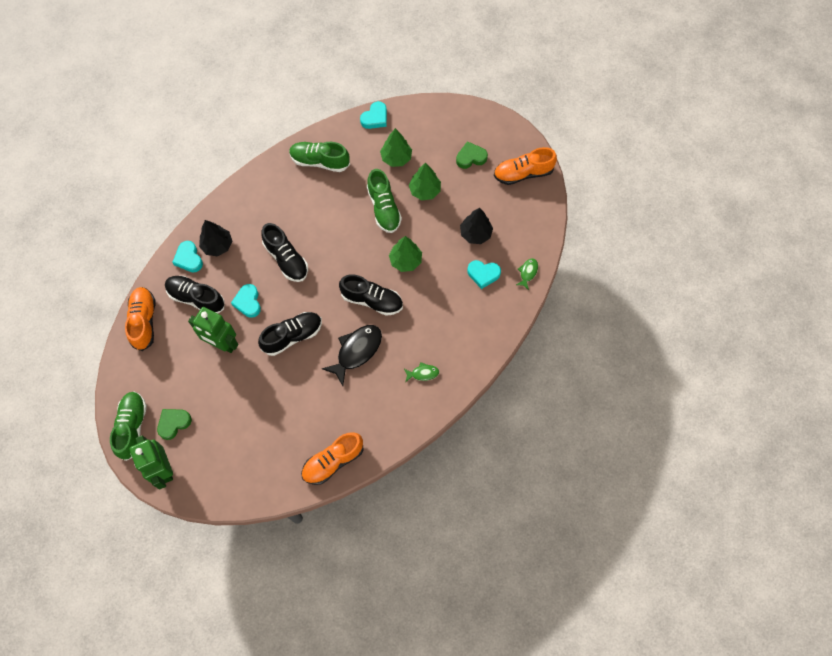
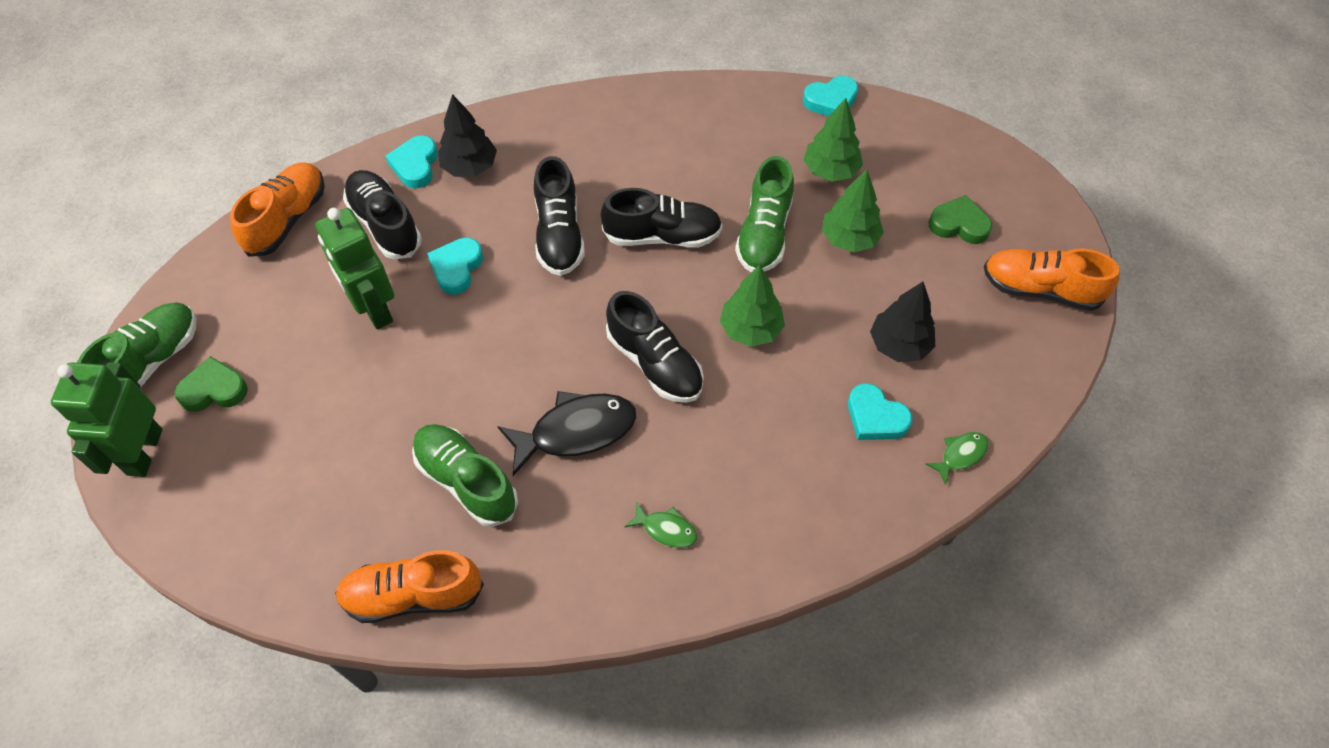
camera: 30 degrees right, 10 degrees down
(292, 336) = (488, 353): black shoe -> black shoe (662, 236)
(320, 161) = (704, 122): green shoe -> green shoe (466, 481)

